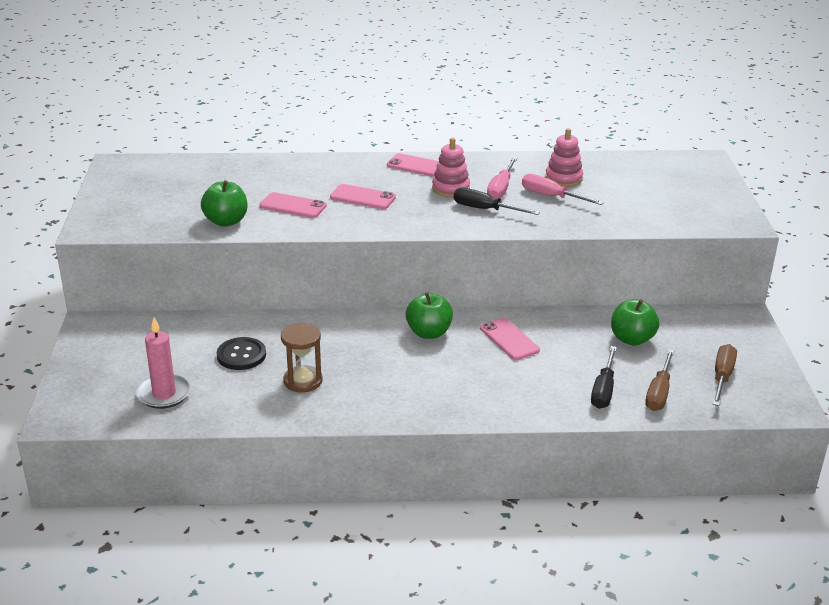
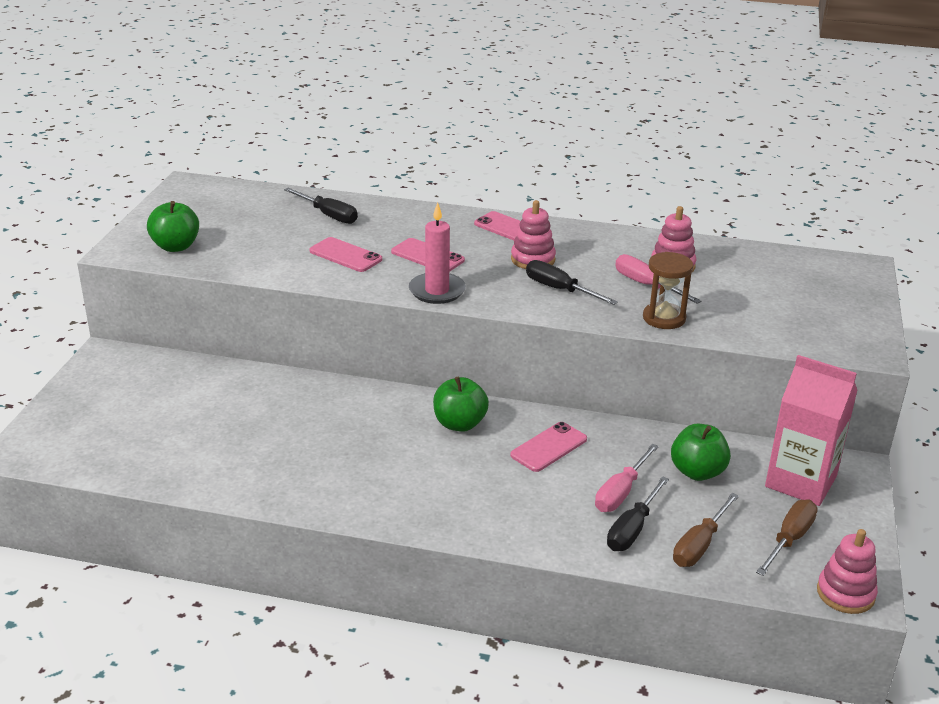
camera: 15 degrees right, 0 degrees up
(164, 394) = (139, 444): pink candle -> pink candle (437, 291)
(226, 221) = (264, 262): green apple -> green apple (175, 246)
(241, 355) = (241, 415): black button -> none
(258, 174) = (328, 215): none -> black screwdriver
(303, 381) = (292, 456): brown hourglass -> brown hourglass (664, 318)
(501, 189) = (591, 268): pink screwdriver -> pink screwdriver (621, 492)
(509, 339) = (548, 447): pink phone -> pink phone turned 60 degrees clockwise
(711, 333) = (800, 481): none -> pink carton
(779, 408) = (845, 593): none -> pink stacking toy

